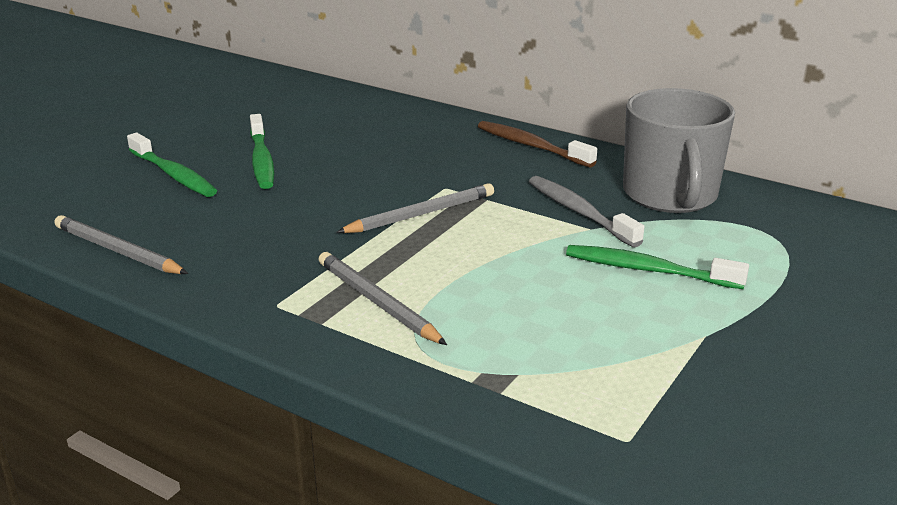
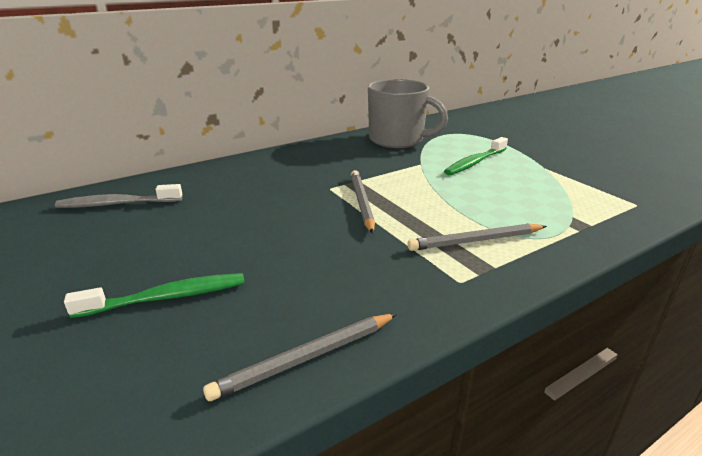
camera: 65 degrees left, 0 degrees up
(261, 160) = (198, 245): green toothbrush -> none
(531, 146) = (300, 154): brown toothbrush -> none
(579, 212) = (398, 162): grey toothbrush -> grey toothbrush (117, 204)

